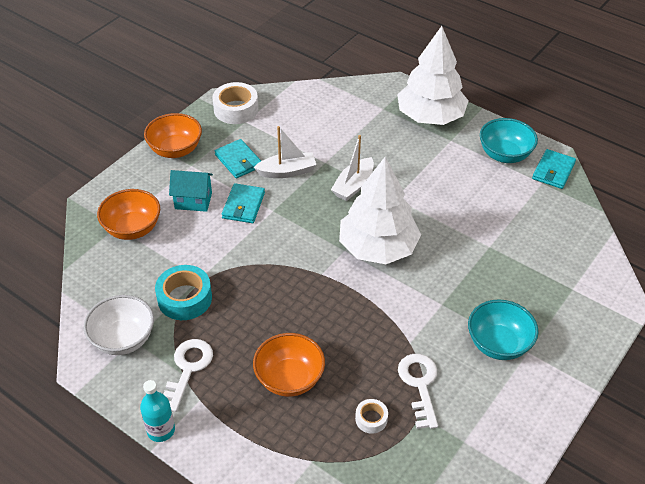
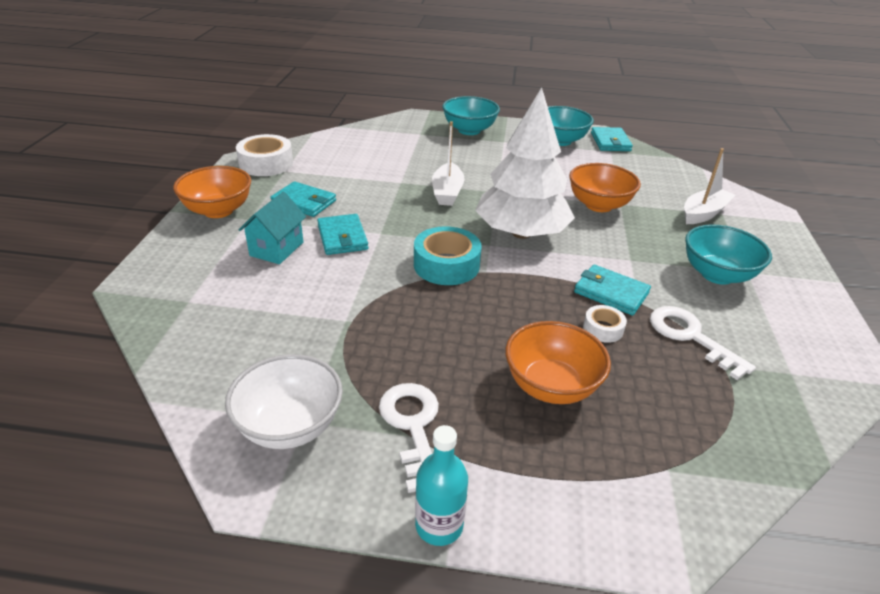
camera: 30 degrees left, 10 degrees down
(132, 229) = (214, 297): orange bowl -> orange bowl (598, 205)
(185, 298) = (343, 347): turquoise tape -> turquoise tape (446, 265)
(193, 201) = (277, 249): turquoise house -> turquoise house turned 45 degrees counterclockwise
(287, 171) = (367, 198): white boat -> white boat (703, 213)
(371, 419) = (681, 391): white tape -> white tape (603, 329)
(397, 327) = (611, 292): none -> turquoise wallet
(430, 117) = (469, 130): white tree -> turquoise bowl

